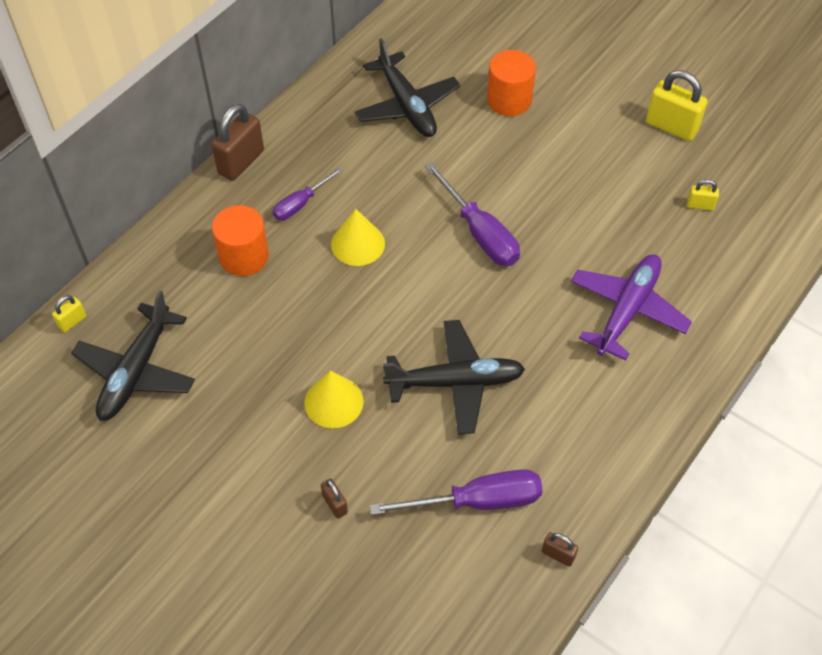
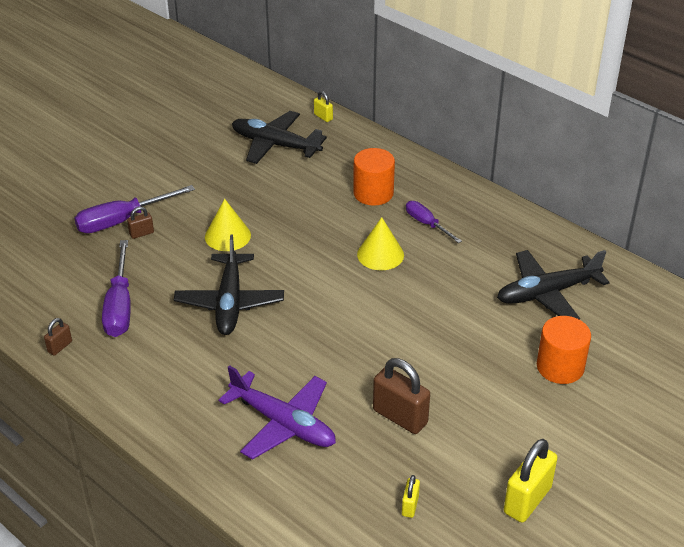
camera: 95 degrees right, 15 degrees down
(241, 162) = (474, 192): brown padlock -> brown padlock (400, 417)
(479, 232) = (386, 330): purple screwdriver -> purple screwdriver (122, 220)

